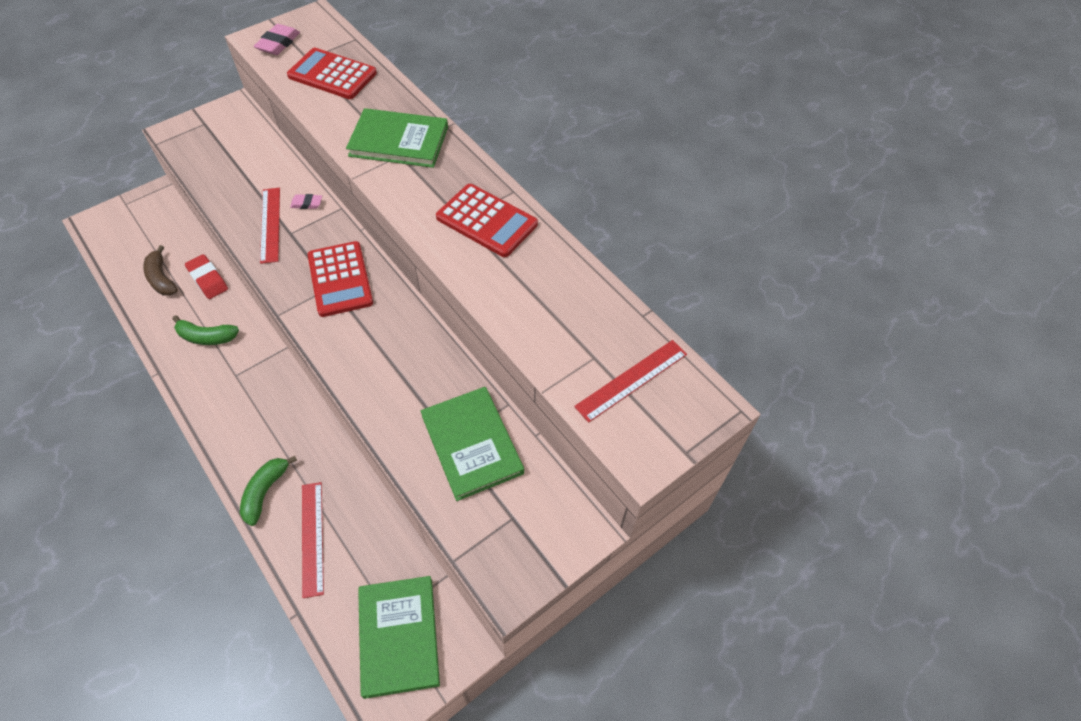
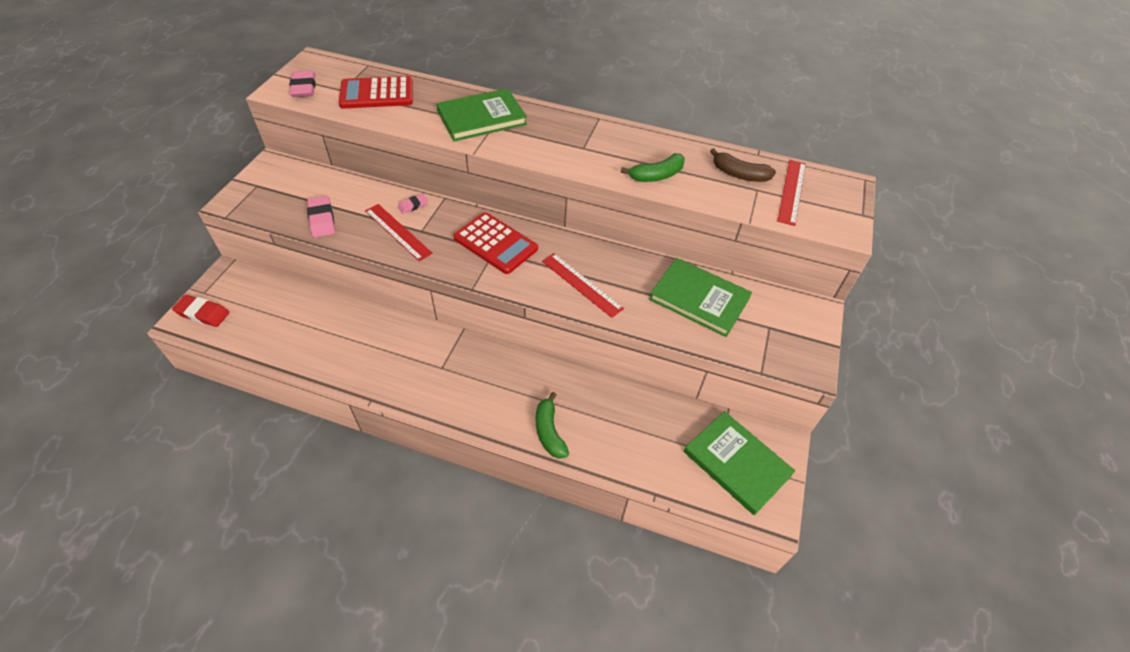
camera: 35 degrees left, 5 degrees down
(162, 278) = (301, 331): brown banana -> brown banana (739, 174)
(207, 337) = (388, 353): green banana -> green banana (656, 176)
(208, 279) = (345, 313): red eraser -> red eraser (203, 313)
(222, 182) = (322, 220): none -> pink eraser
(312, 538) = (615, 440): red ruler -> red ruler (581, 284)
(487, 221) = (601, 142): red calculator -> none

